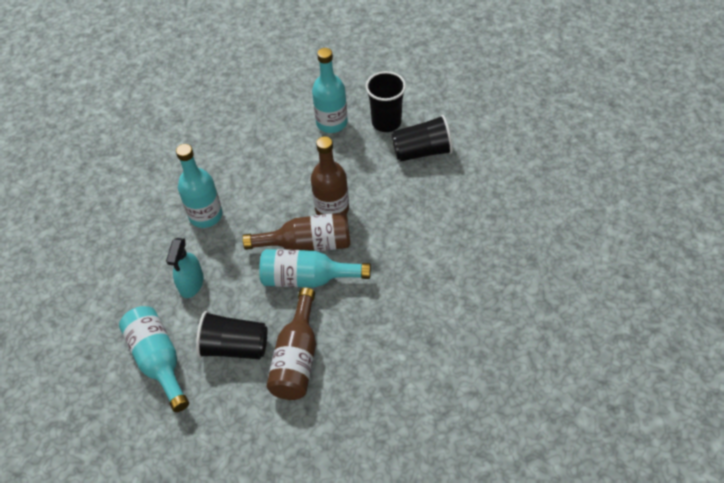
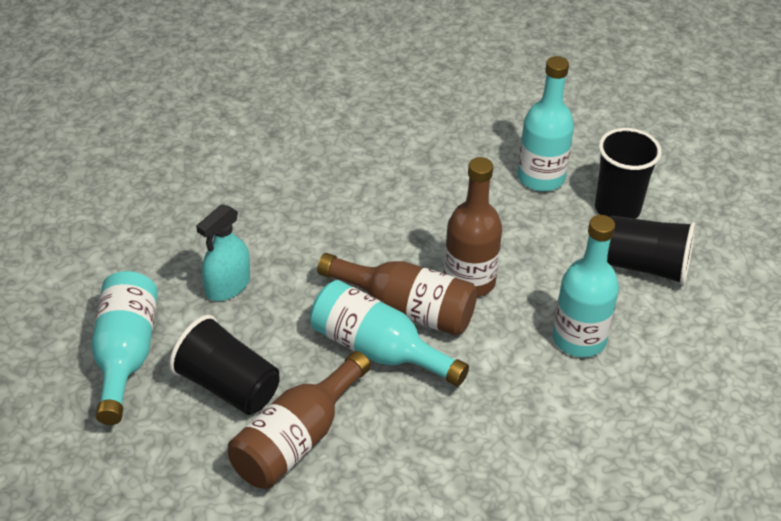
camera: 25 degrees right, 10 degrees down
(206, 215) = (301, 215): turquoise bottle -> turquoise bottle (579, 339)

